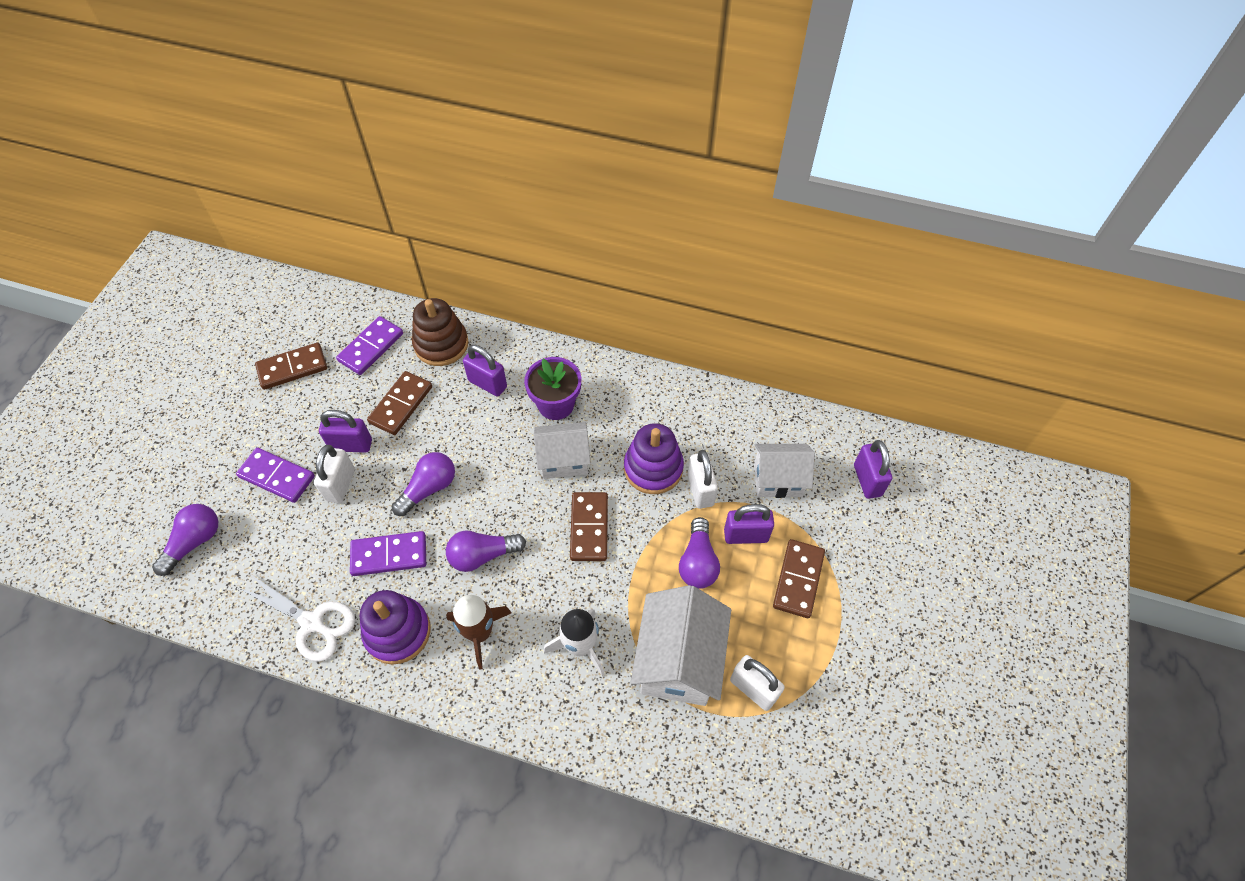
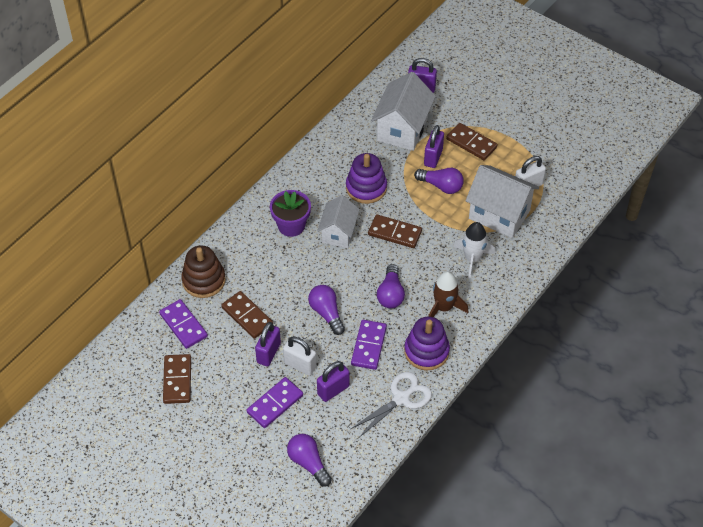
camera: 70 degrees left, 5 degrees down
(487, 384) = (254, 260): purple padlock -> purple padlock (333, 390)
(700, 490) = (392, 169): white padlock -> none
(778, 480) = (402, 129): white house -> white house, size x1.54

